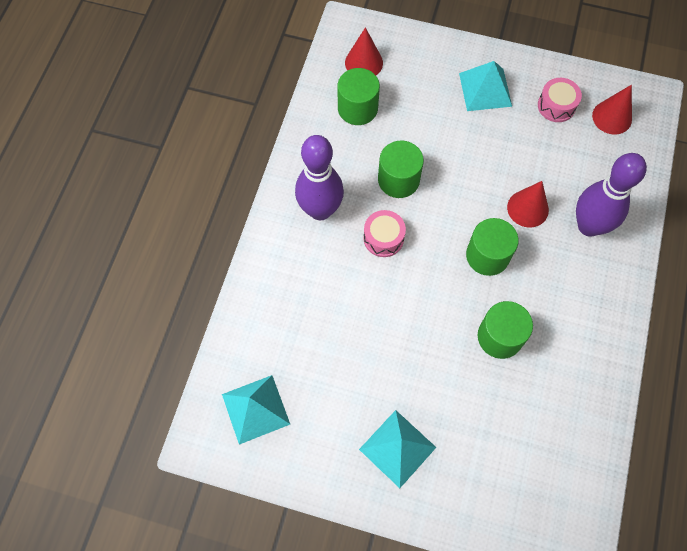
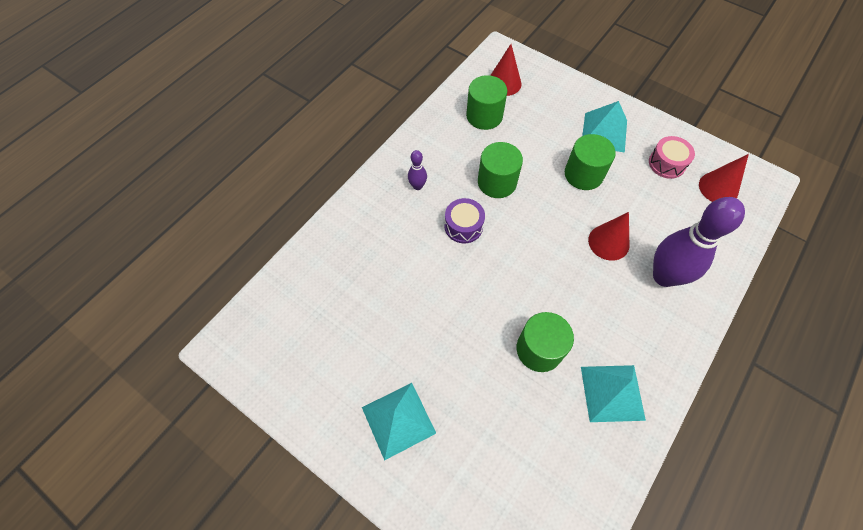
camera: 20 degrees right, 5 degrees down
(255, 409) = (285, 335): turquoise pyramid -> turquoise pyramid (612, 393)
(320, 210) = (417, 186): purple bowling pin -> purple bowling pin, size x0.44
(383, 238) = (463, 226): pink drum -> purple drum
(487, 256) = (554, 271): green cylinder -> green cylinder (583, 174)

